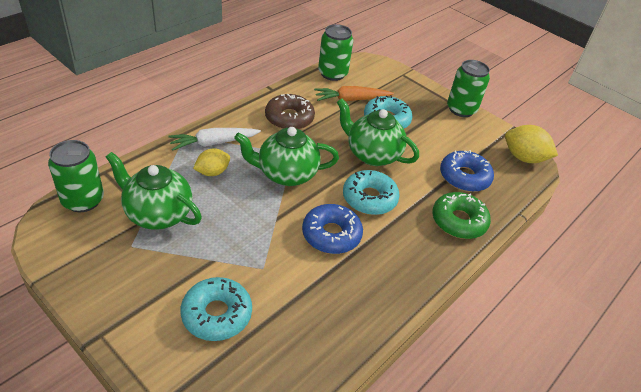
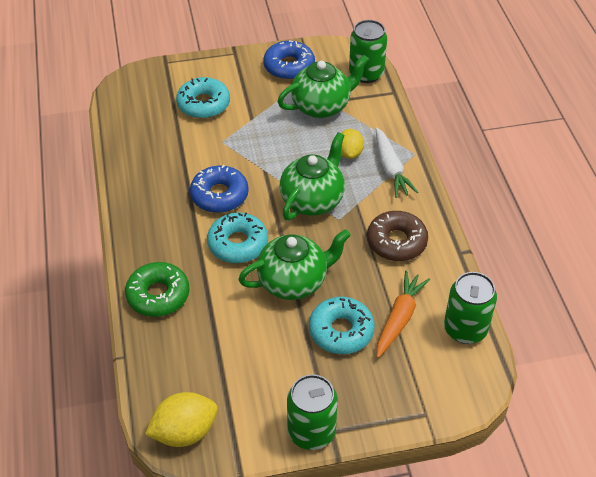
camera: 130 degrees right, 5 degrees up
(214, 143) = (390, 168): white carrot -> white carrot turned 150 degrees clockwise
(464, 177) = (204, 343): blue donut -> blue donut (289, 66)

